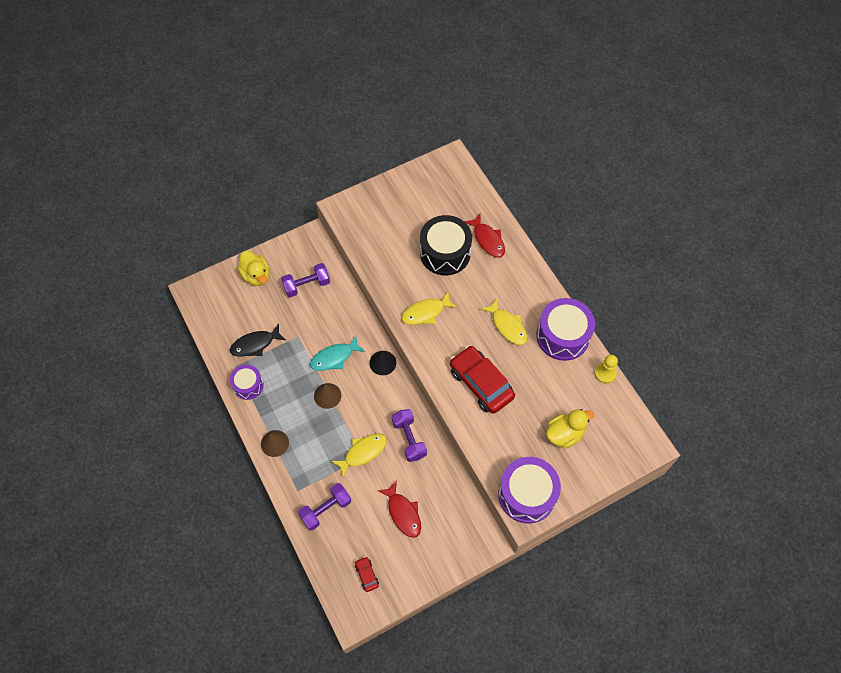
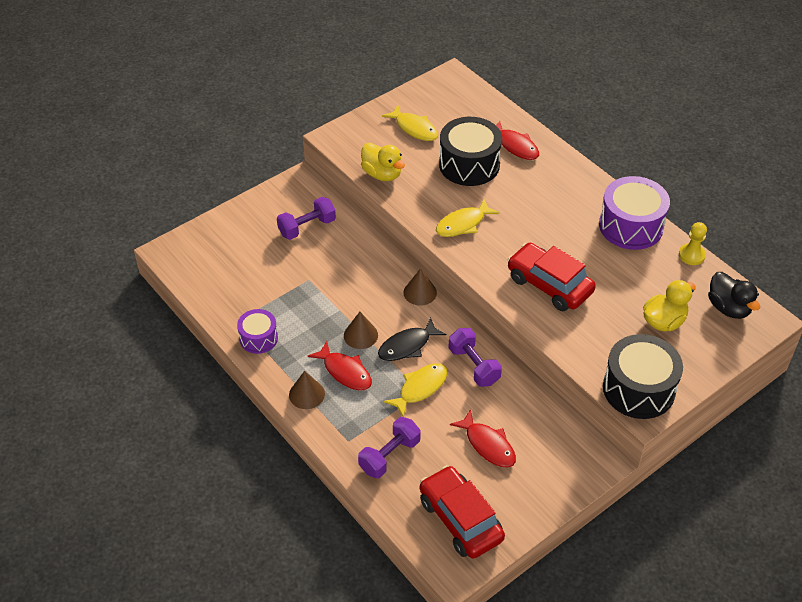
camera: 10 degrees left, 15 degrees down
(255, 344) = (257, 295): black fish -> black fish (407, 346)
(256, 275) = (242, 225): yellow duck -> yellow duck (382, 174)
(308, 427) = (345, 372): none -> red fish
(334, 357) = (359, 295): turquoise fish -> none
(366, 575) = (460, 519): red car -> red car, size x2.28
(382, 362) = (420, 292): black cone -> brown cone
(507, 326) = (563, 224): yellow fish -> yellow fish (414, 128)
(527, 494) = (638, 389): purple drum -> black drum
(621, 430) = (728, 308): none -> black duck

